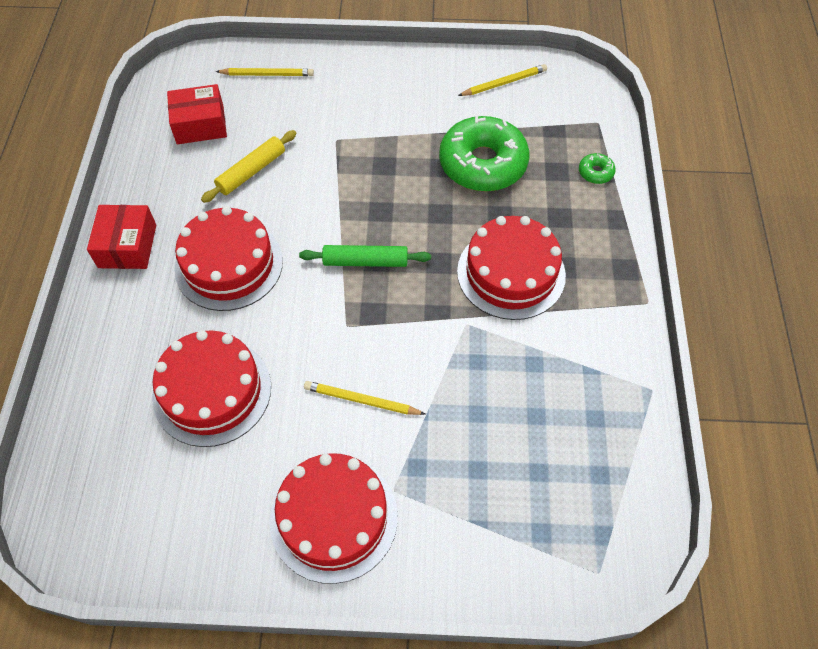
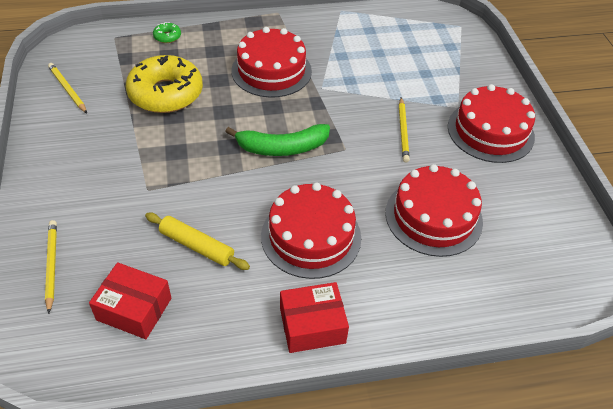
camera: 105 degrees left, 10 degrees down
(200, 124) = (134, 309): red box -> red box turned 45 degrees counterclockwise
(365, 261) = (282, 148): green rolling pin -> green banana
(482, 164) = (166, 93): green donut -> yellow donut

